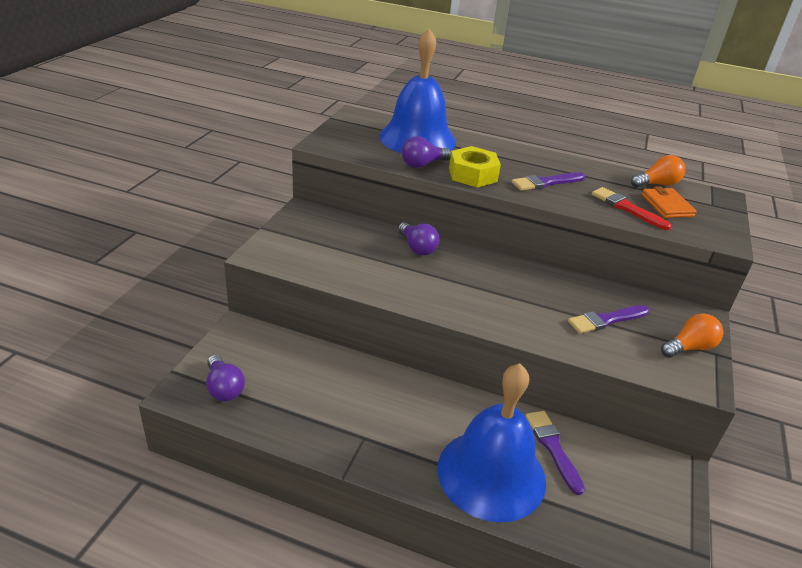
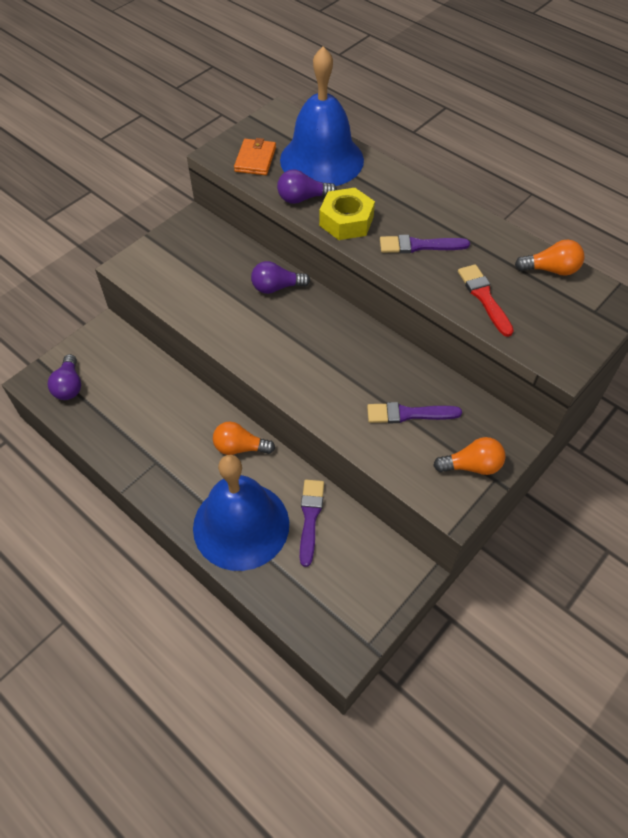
camera: 25 degrees right, 20 degrees up
(417, 248) = (276, 287): purple light bulb -> purple light bulb turned 90 degrees clockwise
(442, 402) = (240, 447): none -> orange light bulb
(667, 205) = (535, 303): orange wallet -> orange wallet (255, 159)

